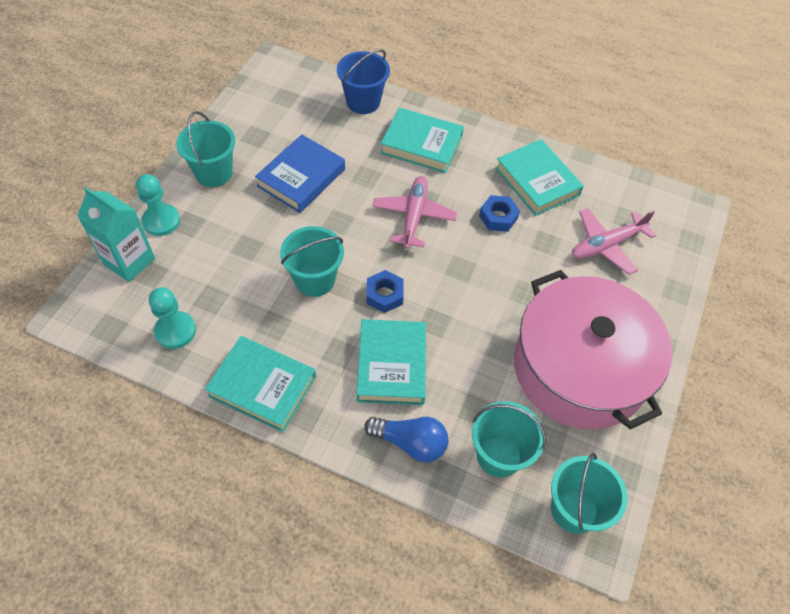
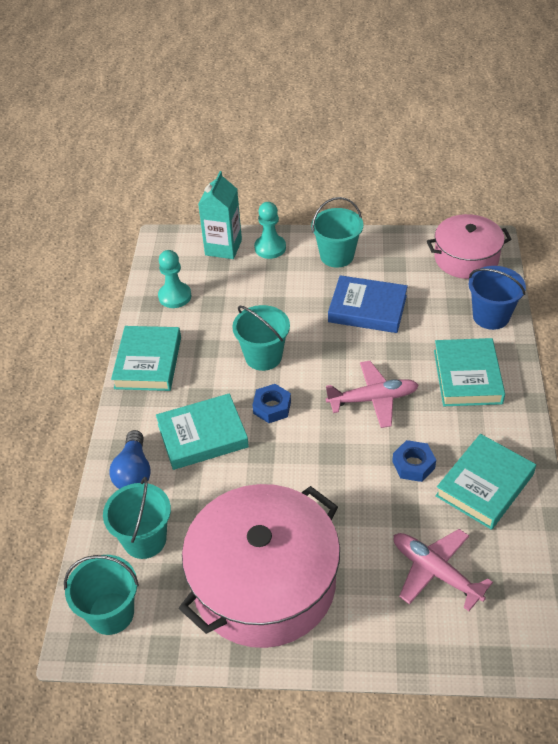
camera: 75 degrees right, 10 degrees down
(283, 87) = (466, 258): none -> pink pot

